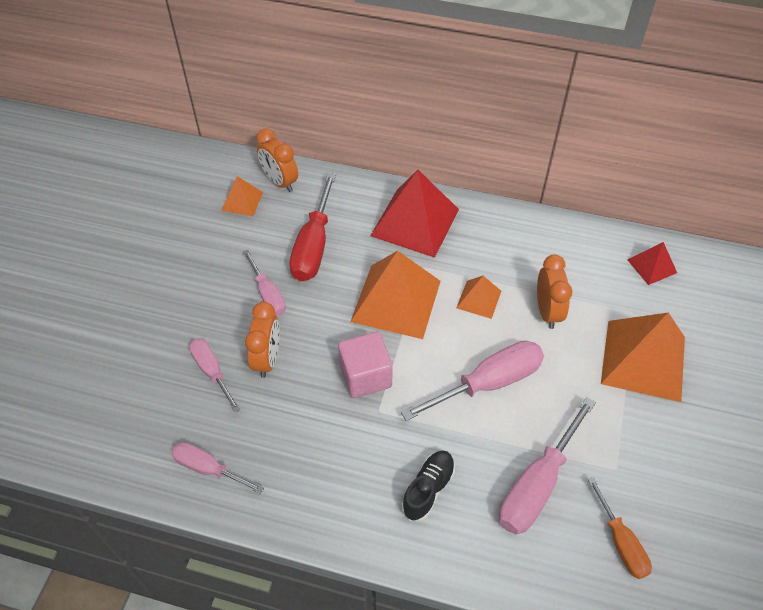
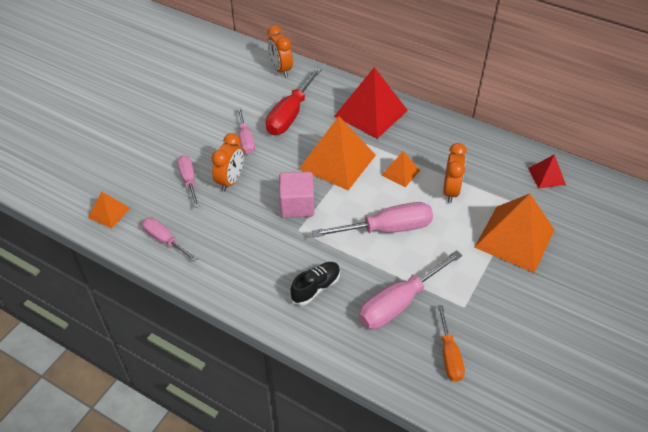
camera: 15 degrees right, 5 degrees down
(242, 201) = (249, 77): orange pyramid -> orange pyramid (109, 212)

